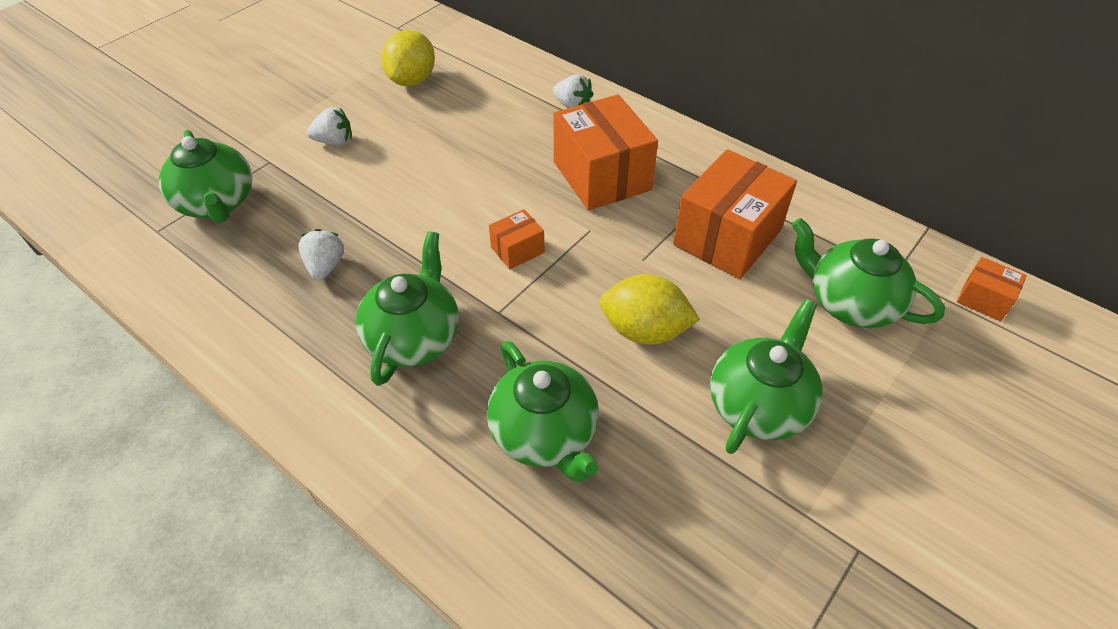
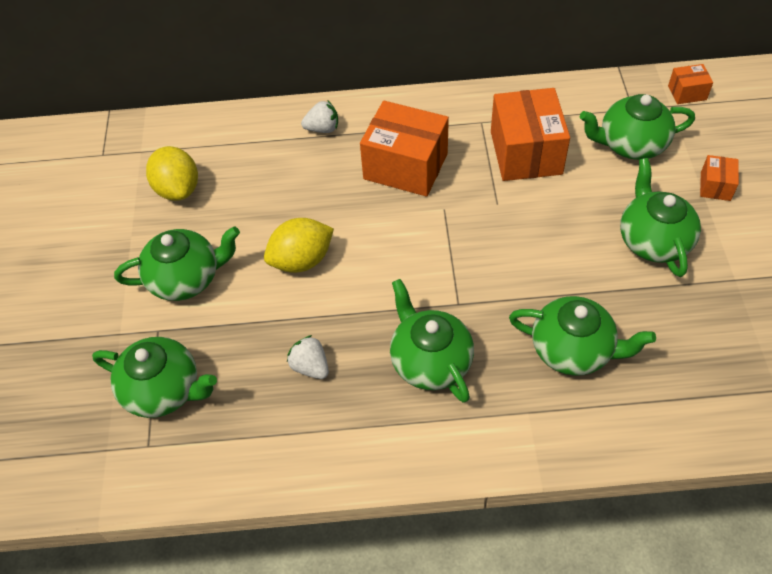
camera: 40 degrees left, 5 degrees up
(334, 141) = (186, 278): white strawberry -> green teapot
(517, 250) = (418, 256): orange box -> orange box (715, 186)
(644, 331) = (550, 247): yellow lemon -> yellow lemon (301, 260)

